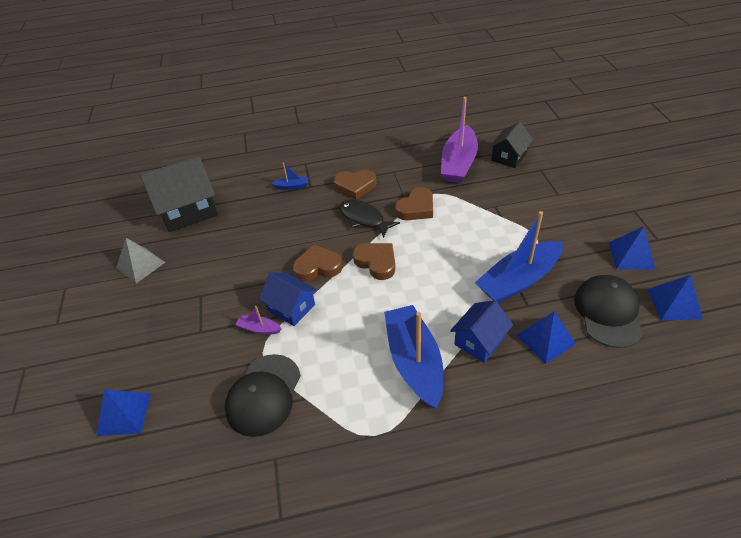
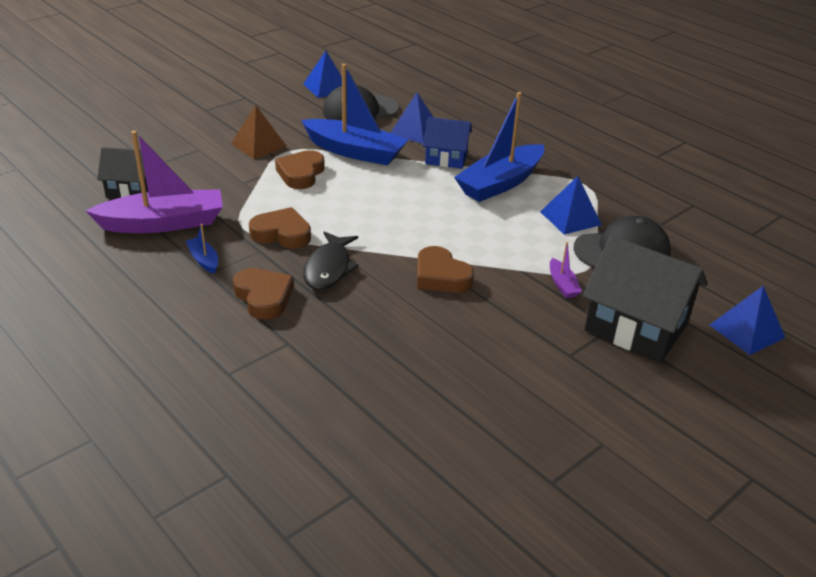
camera: 125 degrees left, 10 degrees down
(140, 265) = (586, 452): grey pyramid -> none
(188, 210) = (438, 465): black house -> black house (636, 327)
(291, 307) = (514, 273): blue house -> none
(292, 186) = (300, 363): blue boat -> blue boat (204, 260)
(376, 262) = (398, 236): brown heart -> brown heart (301, 174)
(553, 226) = (259, 145): none -> brown pyramid
(631, 255) = (278, 106): blue pyramid -> blue pyramid (570, 218)

